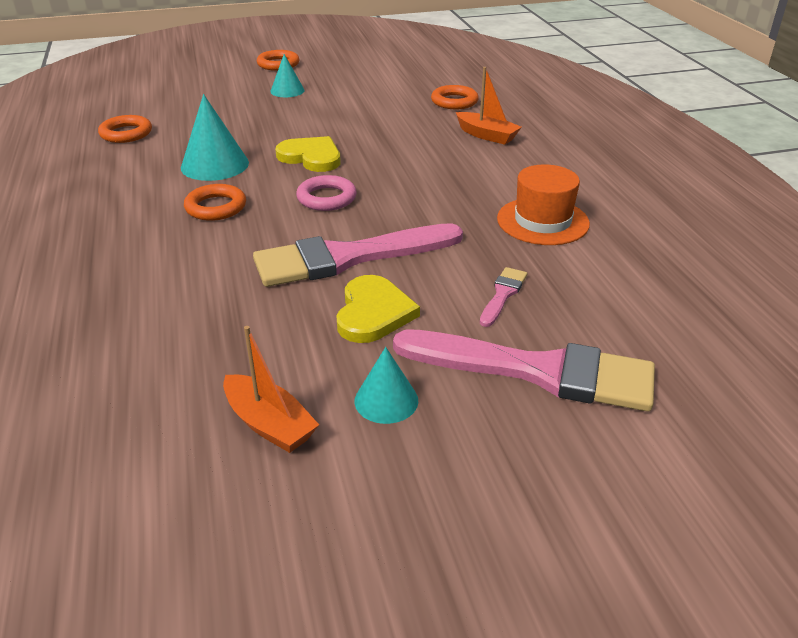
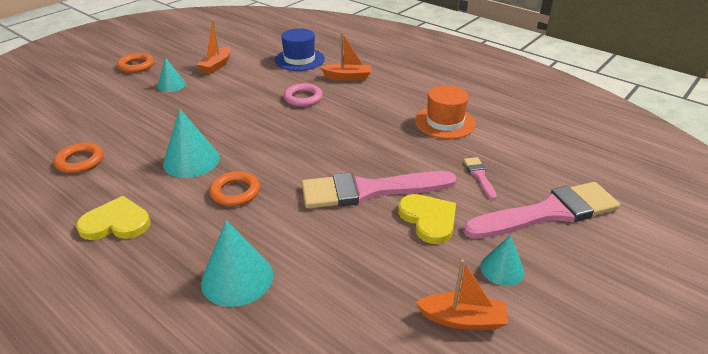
camera: 35 degrees left, 0 degrees up
(118, 281) = (237, 278): none -> turquoise cone
(311, 157) = (255, 130): yellow heart -> yellow heart (116, 223)
(326, 198) = (303, 155): pink ring -> pink ring (303, 98)
(348, 257) = (369, 190): pink brush -> pink brush turned 45 degrees clockwise
(356, 84) = (217, 65): none -> orange boat
(454, 101) = (299, 59): orange ring -> blue hat

